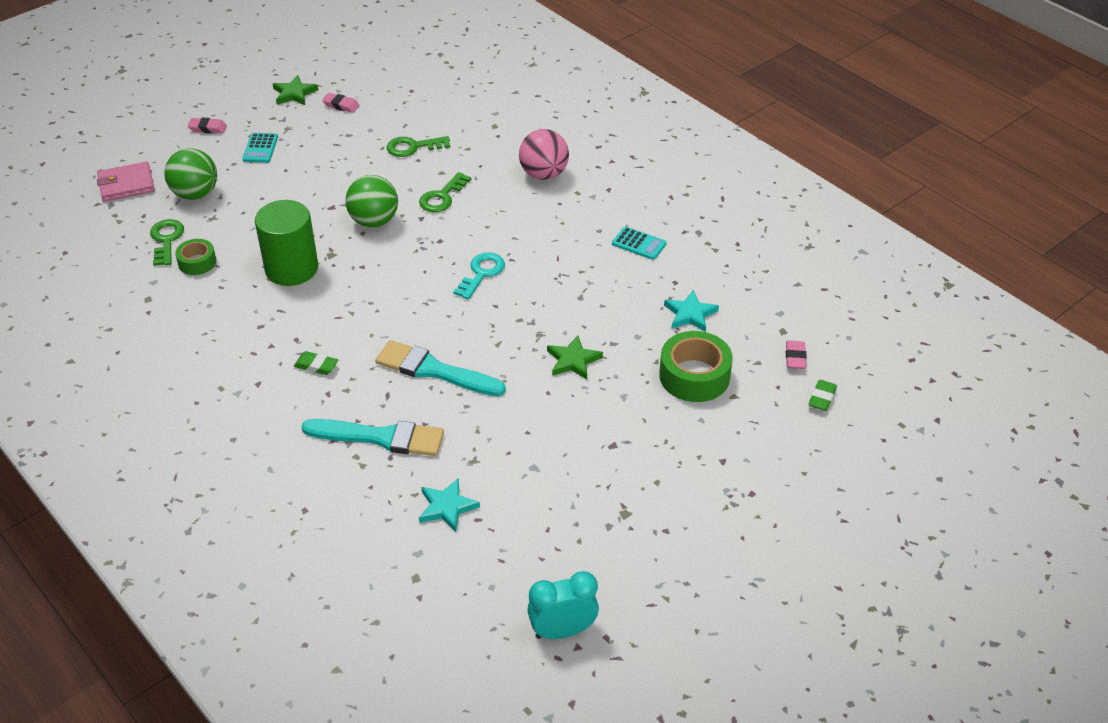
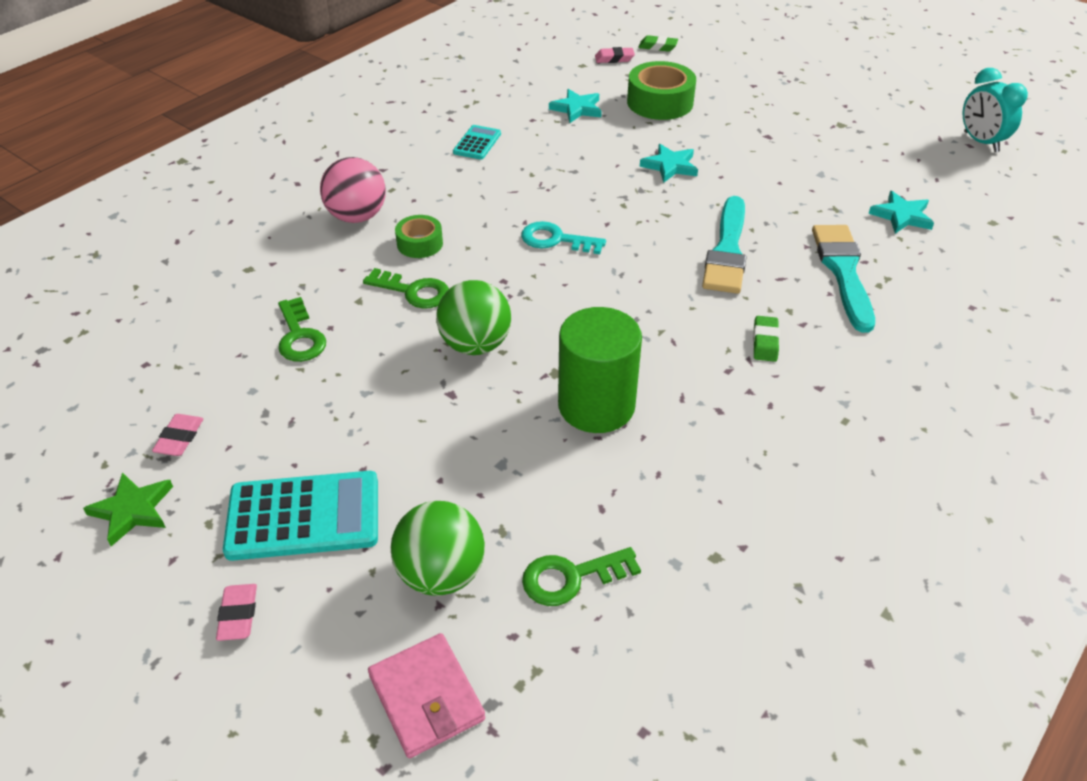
camera: 100 degrees left, 0 degrees up
(197, 262) = (614, 518): green tape -> green tape (420, 243)
(260, 148) = (303, 516): turquoise calculator -> turquoise calculator, size x1.86
(573, 360) = (670, 166): green star -> turquoise star

